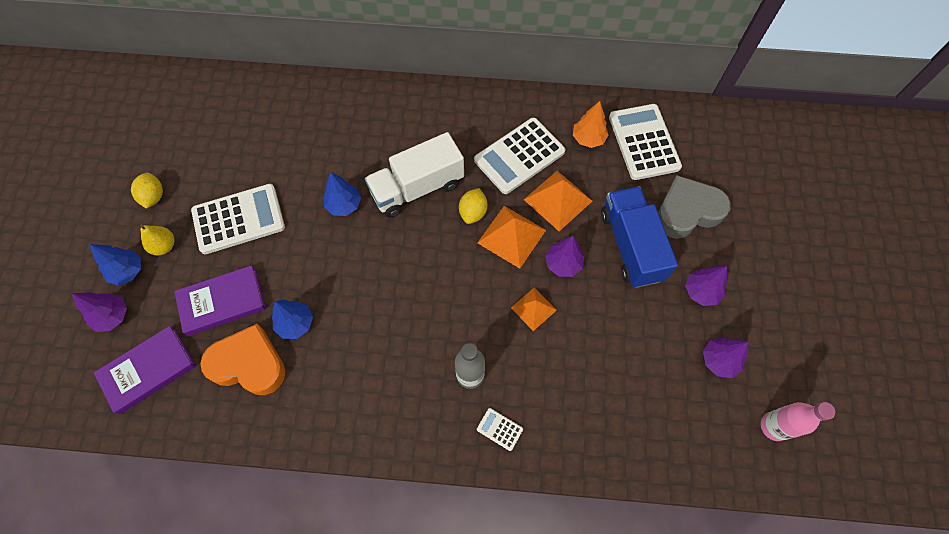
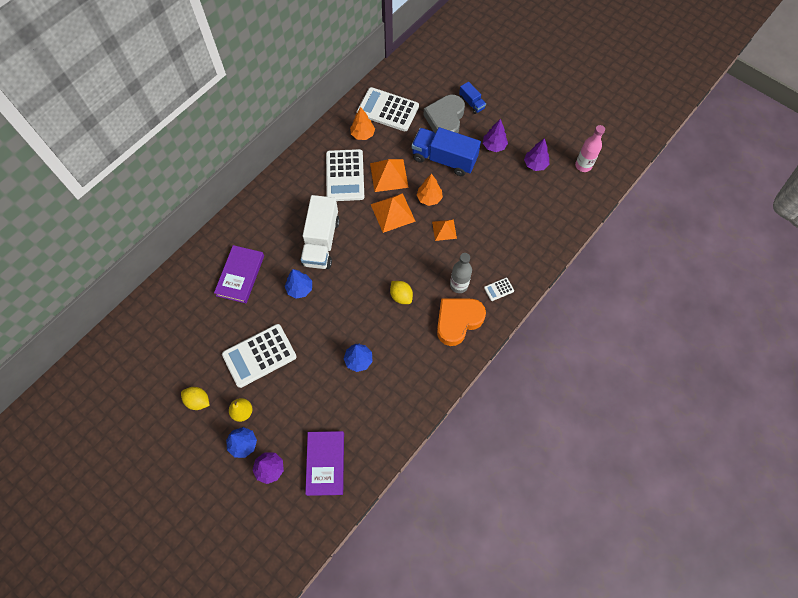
camera: 55 degrees left, 0 degrees up
(222, 302) = (312, 395): purple book -> purple book (240, 275)
(238, 219) = (259, 356): white calculator -> white calculator turned 135 degrees counterclockwise
(249, 364) = (365, 401): orange heart -> orange heart (458, 321)
(473, 212) = (362, 222): yellow lemon -> yellow lemon (401, 296)
(563, 264) = (429, 198): purple tree -> orange tree
(739, 226) = (471, 103): none -> blue truck

